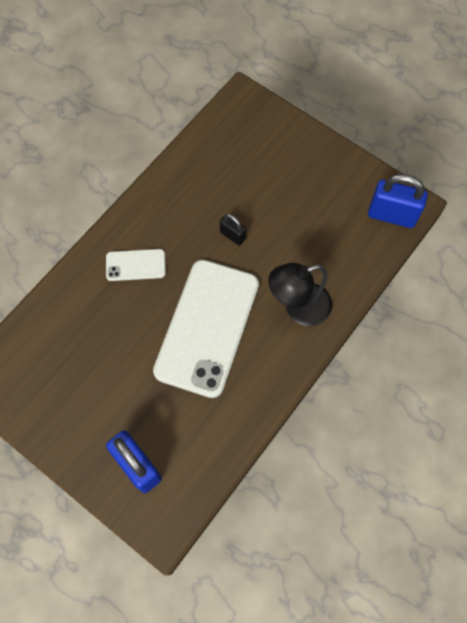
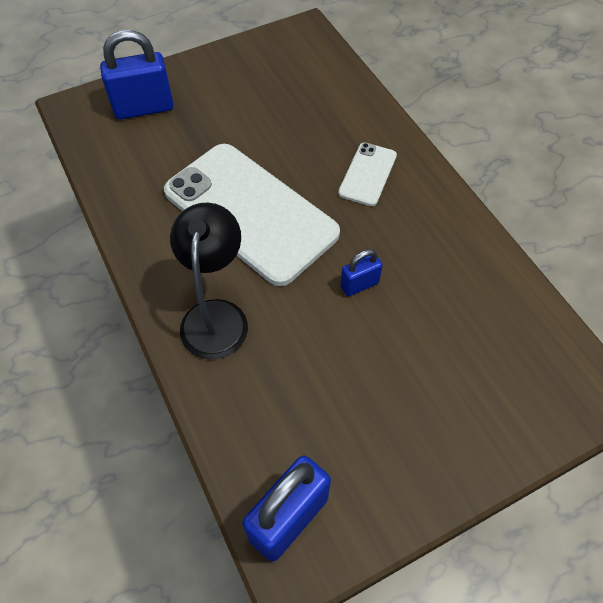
camera: 115 degrees right, 10 degrees down
(232, 235) = (359, 284): black padlock -> blue padlock

